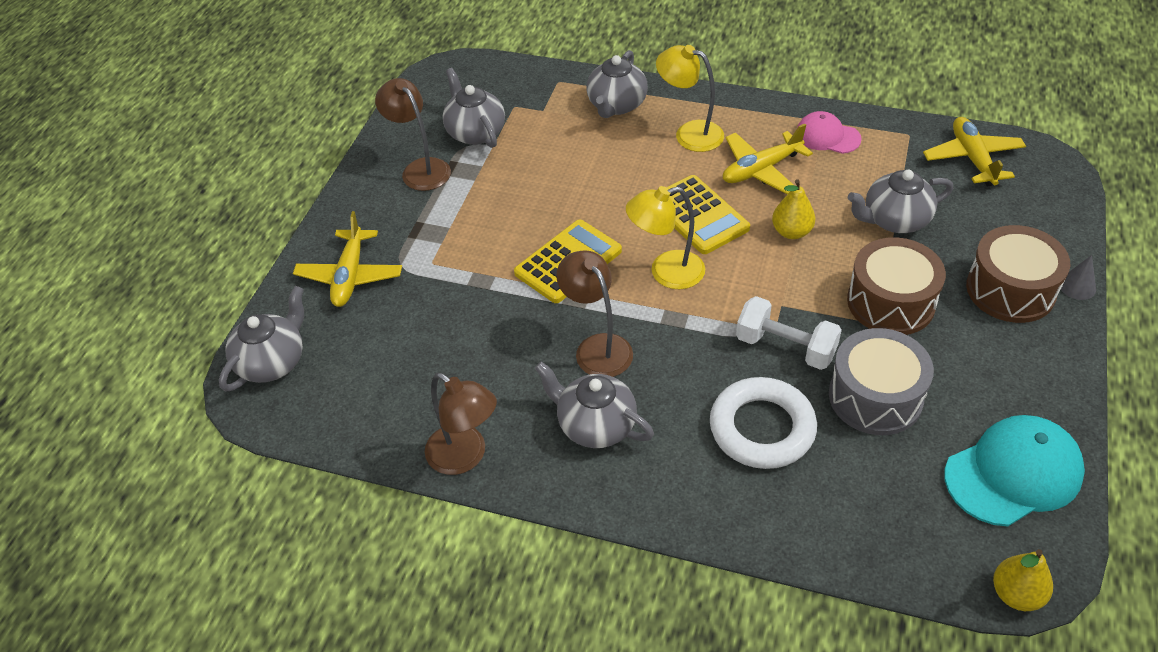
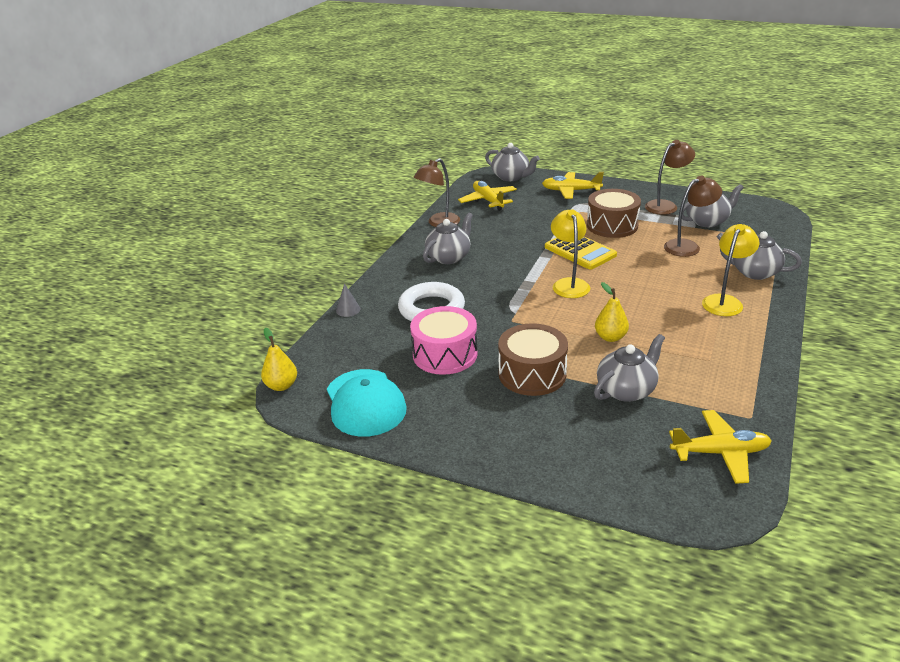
camera: 95 degrees right, 15 degrees down
(597, 347) = (506, 259): brown lamp -> brown lamp (688, 246)
(698, 215) = (627, 299): yellow calculator -> none
(761, 170) = (684, 330): yellow plane -> yellow plane (488, 201)
(785, 347) = (495, 323): white dumbbell -> none
(827, 136) = (736, 368): pink cap -> none
(875, 397) = (445, 354): grey drum -> pink drum
(895, 220) = (626, 390): grey teapot -> grey teapot turned 60 degrees clockwise
(1010, 290) = (540, 439): brown drum -> brown drum (612, 225)
(1077, 286) = (541, 482): grey cone -> grey cone (348, 310)

